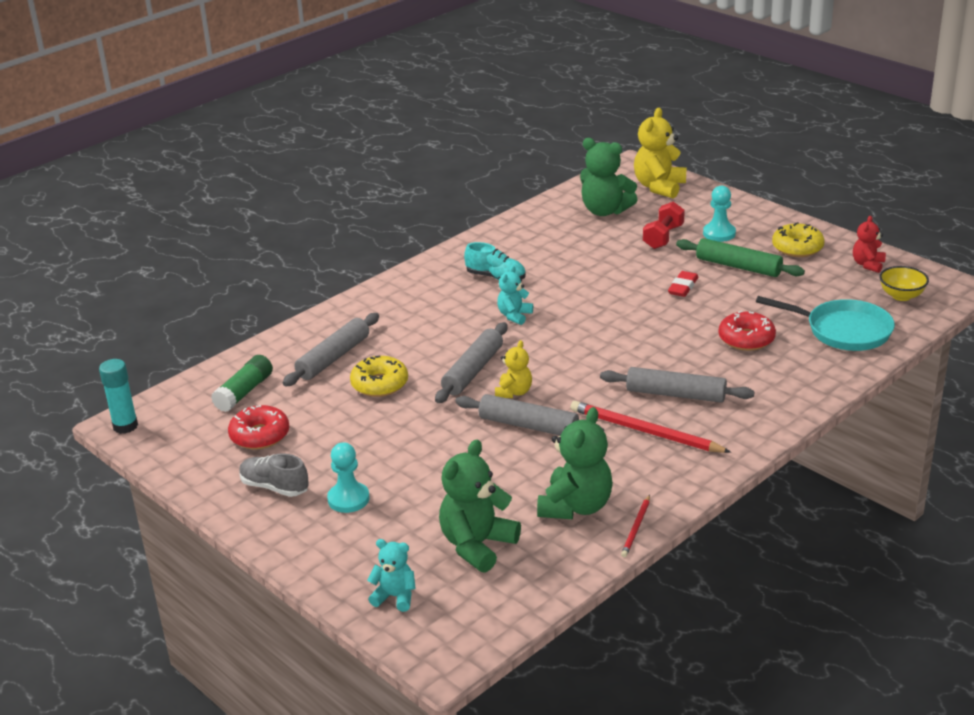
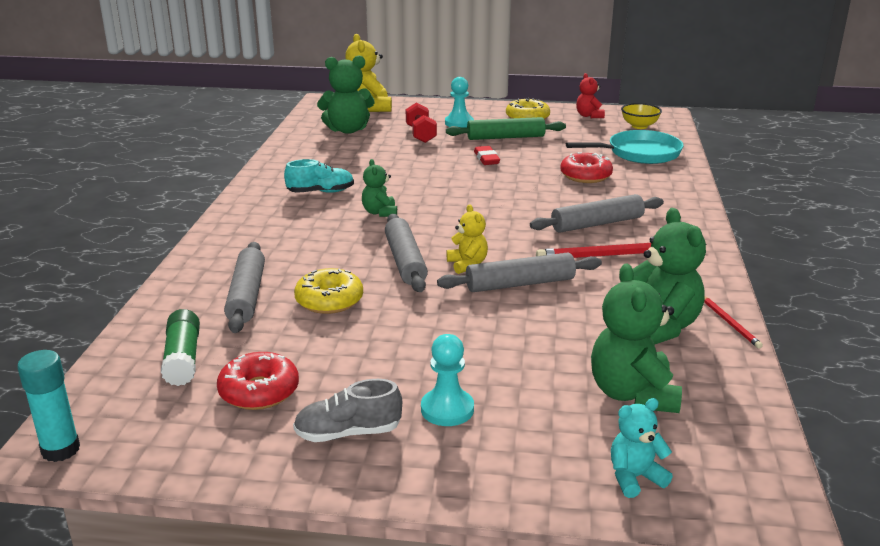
camera: 40 degrees left, 5 degrees down
(514, 316) = (380, 212): turquoise teddy bear -> green teddy bear

